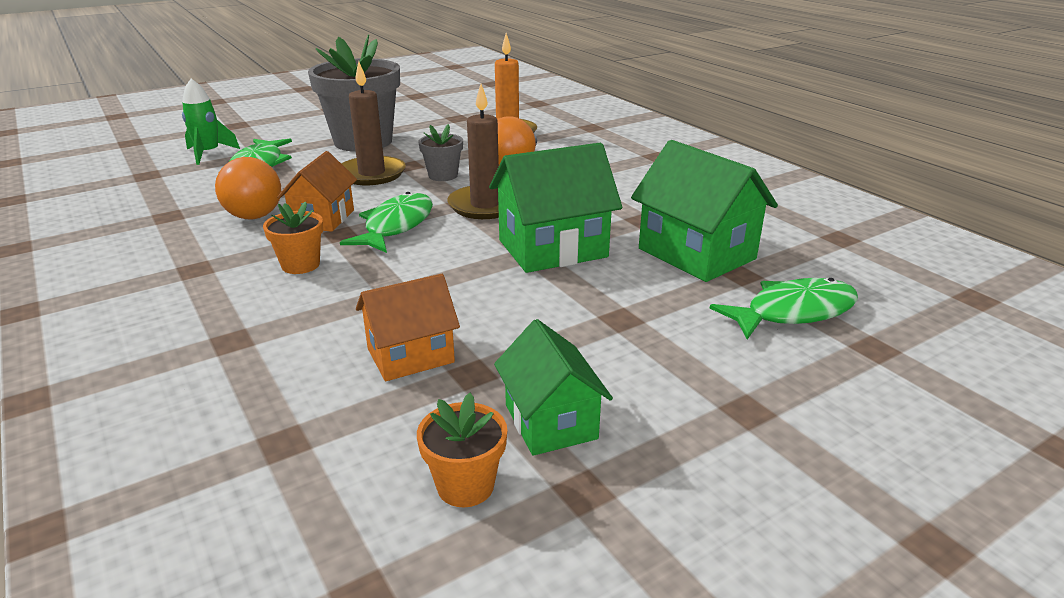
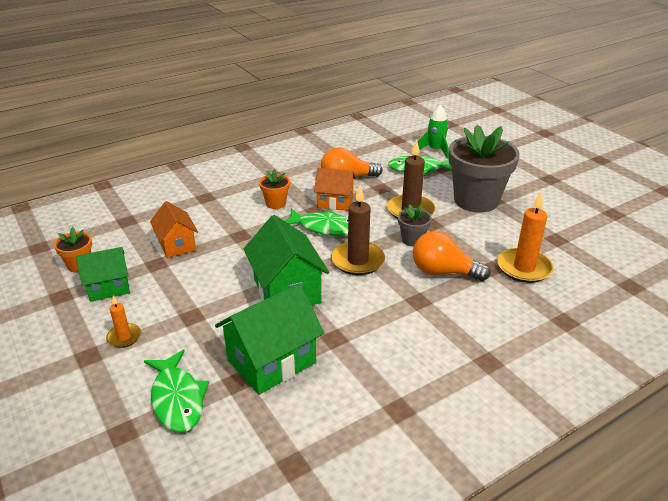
camera: 90 degrees right, 5 degrees up
(688, 377) = (124, 337): none -> orange candle

